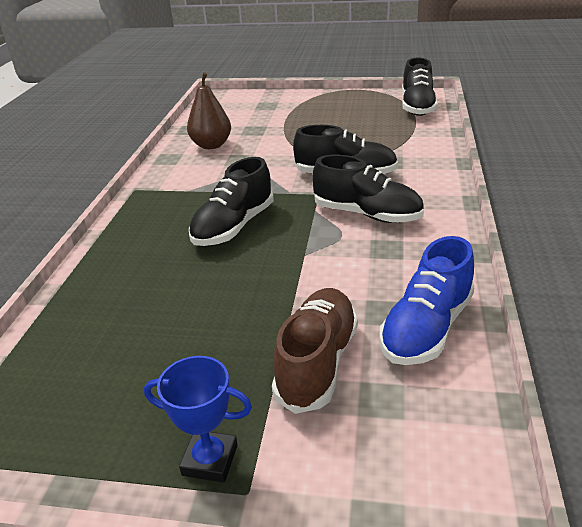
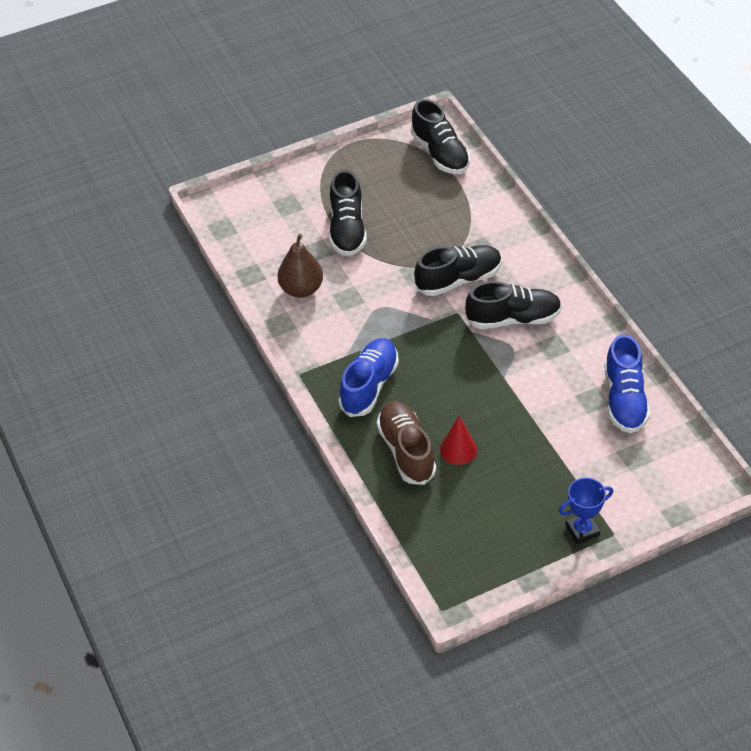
camera: 35 degrees left, 15 degrees up
(174, 216) = (369, 386): none -> blue shoe
(182, 295) = (458, 449): none -> red cone
(234, 226) = (428, 375): black shoe -> black shoe (347, 229)
(317, 362) = (585, 452): brown shoe -> brown shoe (406, 451)

